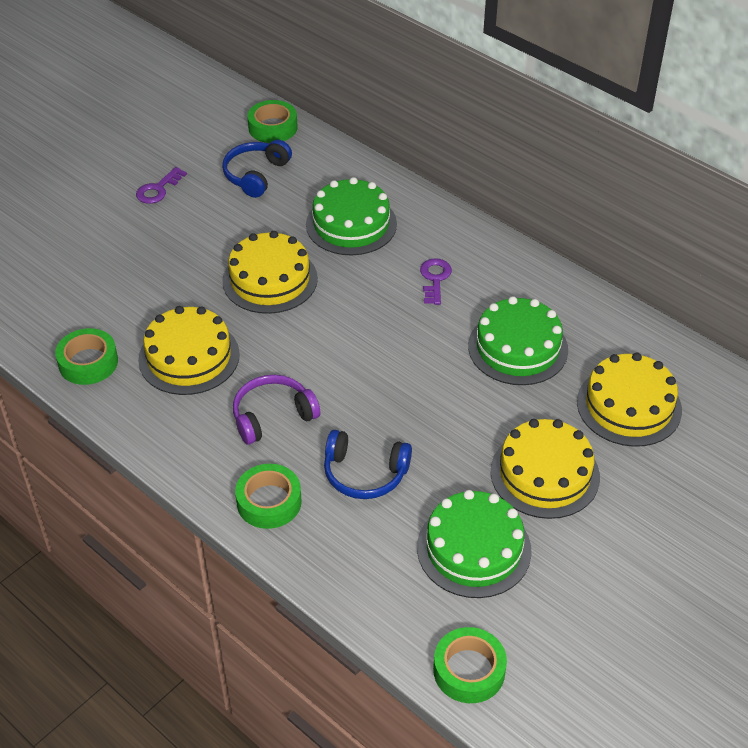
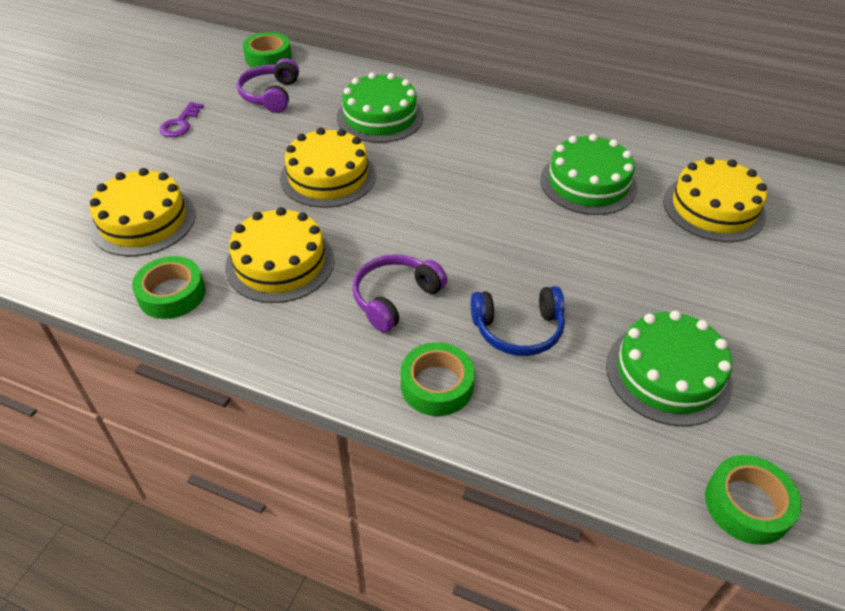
camera: 20 degrees left, 0 degrees up
(256, 175) = (271, 95): blue headphones -> purple headphones
(435, 279) = (480, 144): purple key -> none
(545, 474) = (684, 284): yellow cake -> yellow cake (143, 221)

